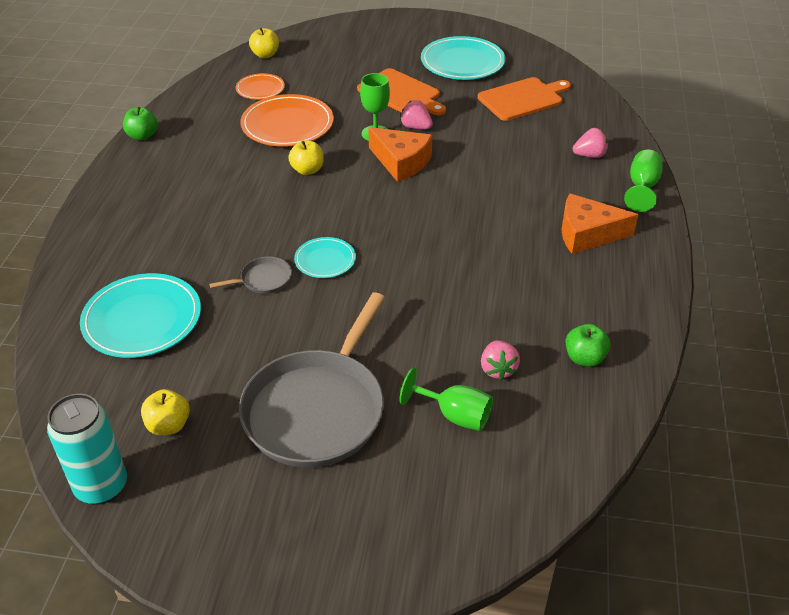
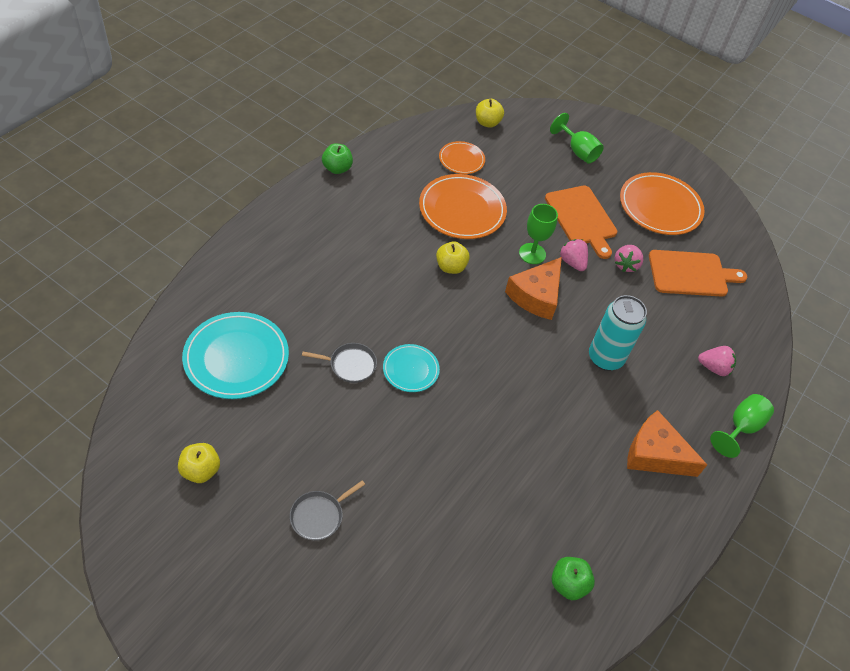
camera: 20 degrees right, 10 degrees up
(101, 486) = (124, 500): turquoise can -> turquoise can (605, 358)
(317, 409) = (319, 516): grey pan -> grey pan, size x0.41
(401, 162) = (536, 295): orange cheese -> orange cheese turned 60 degrees clockwise
(454, 415) = (423, 581): green goblet -> green goblet (577, 151)
(462, 62) = (660, 207): turquoise plate -> orange plate
(498, 369) = (487, 555): pink strawberry -> pink strawberry (625, 265)

